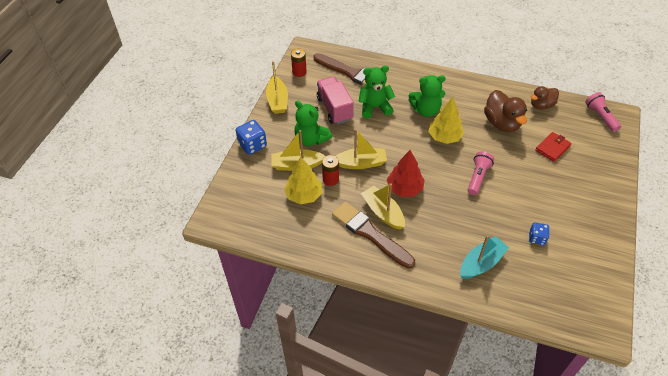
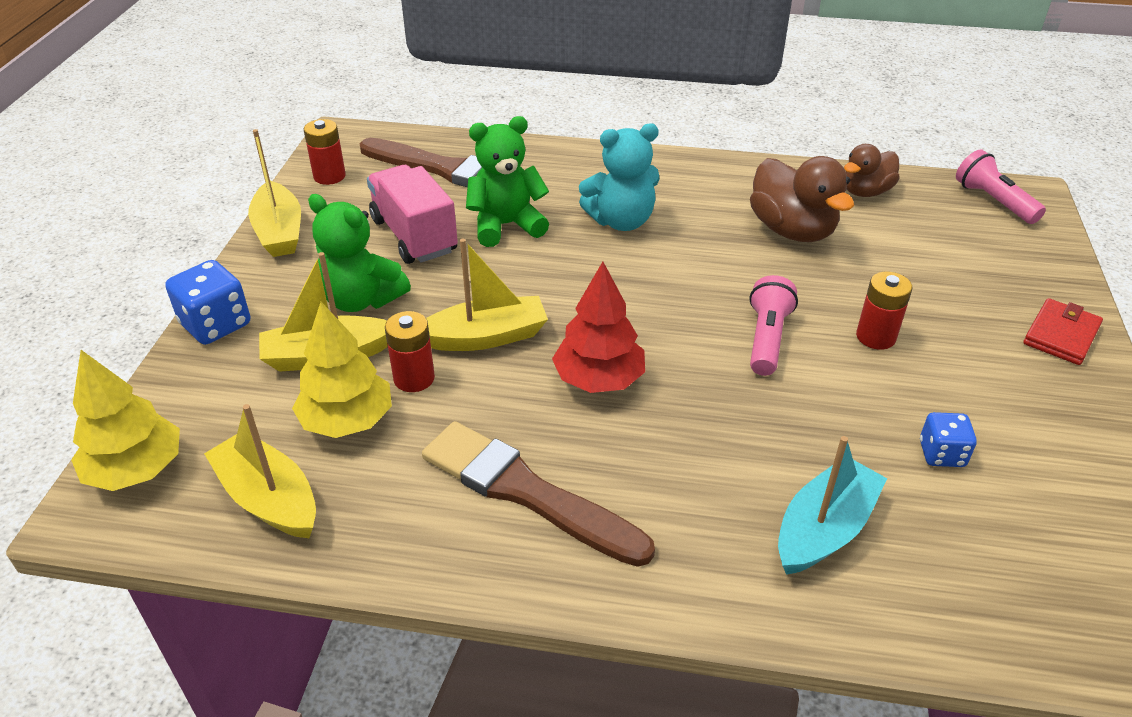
camera: 10 degrees left, 10 degrees down
(383, 212) = (553, 438): yellow boat -> yellow boat (269, 498)
(426, 110) = (621, 221): green teddy bear -> turquoise teddy bear
(444, 137) = (672, 267): yellow tree -> yellow tree (136, 470)
(525, 182) = (875, 337): none -> red battery
(552, 148) = (914, 266): red wallet -> red wallet (1061, 335)

